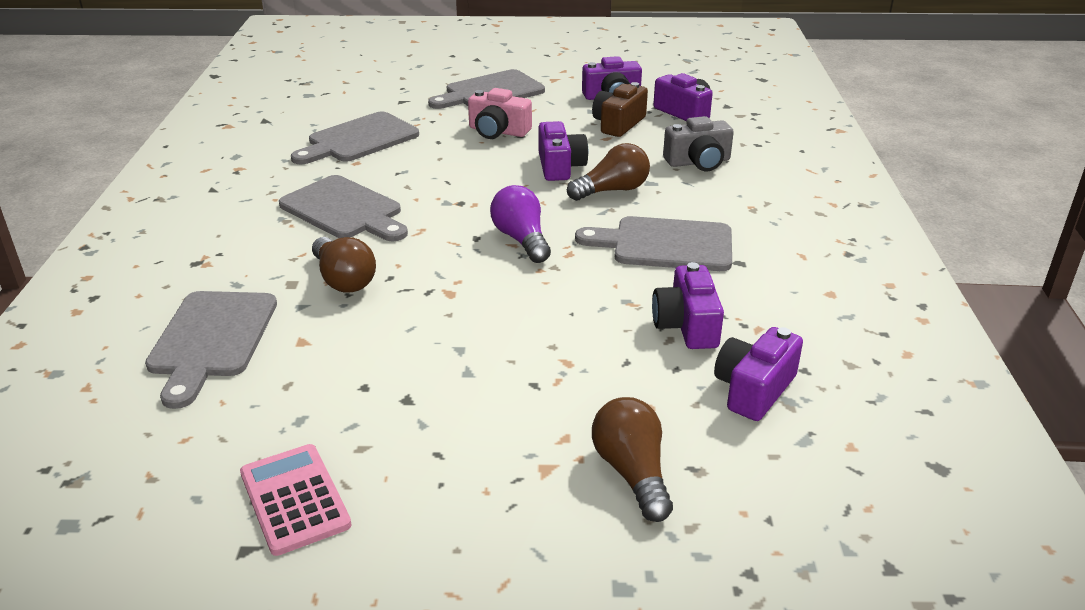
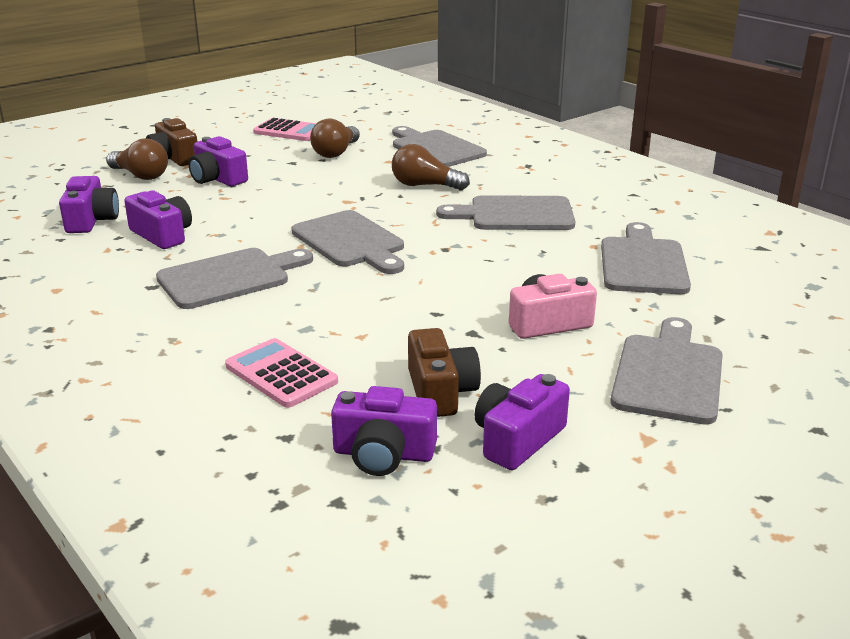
camera: 140 degrees right, 5 degrees down
(521, 239) = (351, 242): purple light bulb -> grey cutting board
(548, 503) = (173, 158): none -> brown camera
(560, 166) = (418, 310): purple camera -> purple camera (217, 179)
(612, 190) = (333, 305): brown light bulb -> brown light bulb (336, 152)
(698, 162) = (281, 374): grey camera -> pink calculator

